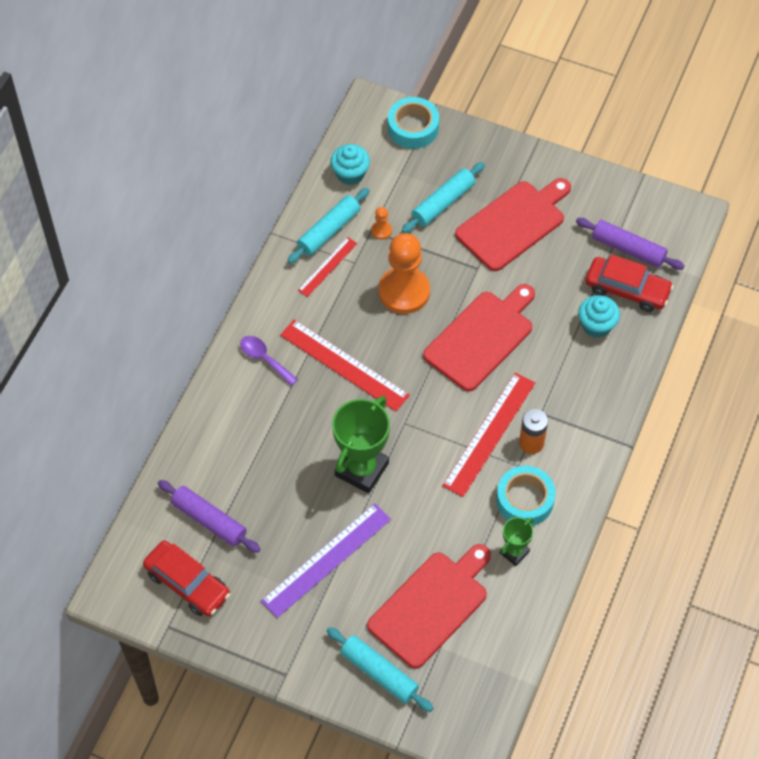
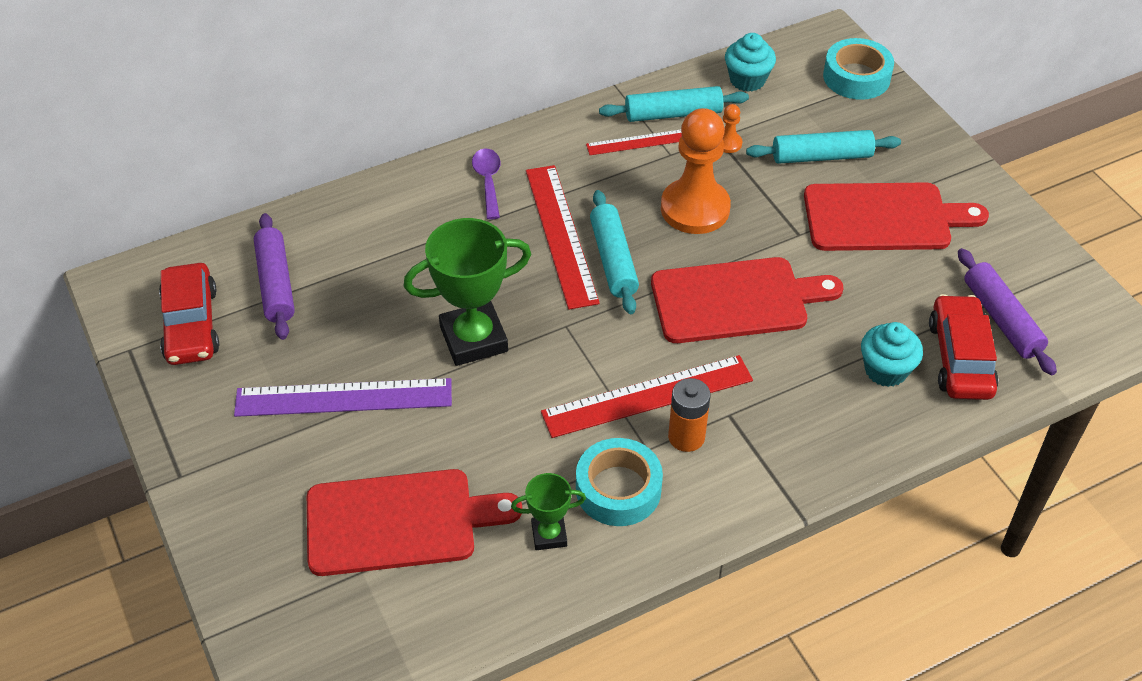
camera: 40 degrees right, 10 degrees down
(379, 673) = (270, 548): turquoise rolling pin -> turquoise rolling pin (613, 259)
(627, 290) = (960, 358): red car -> red car turned 150 degrees counterclockwise

